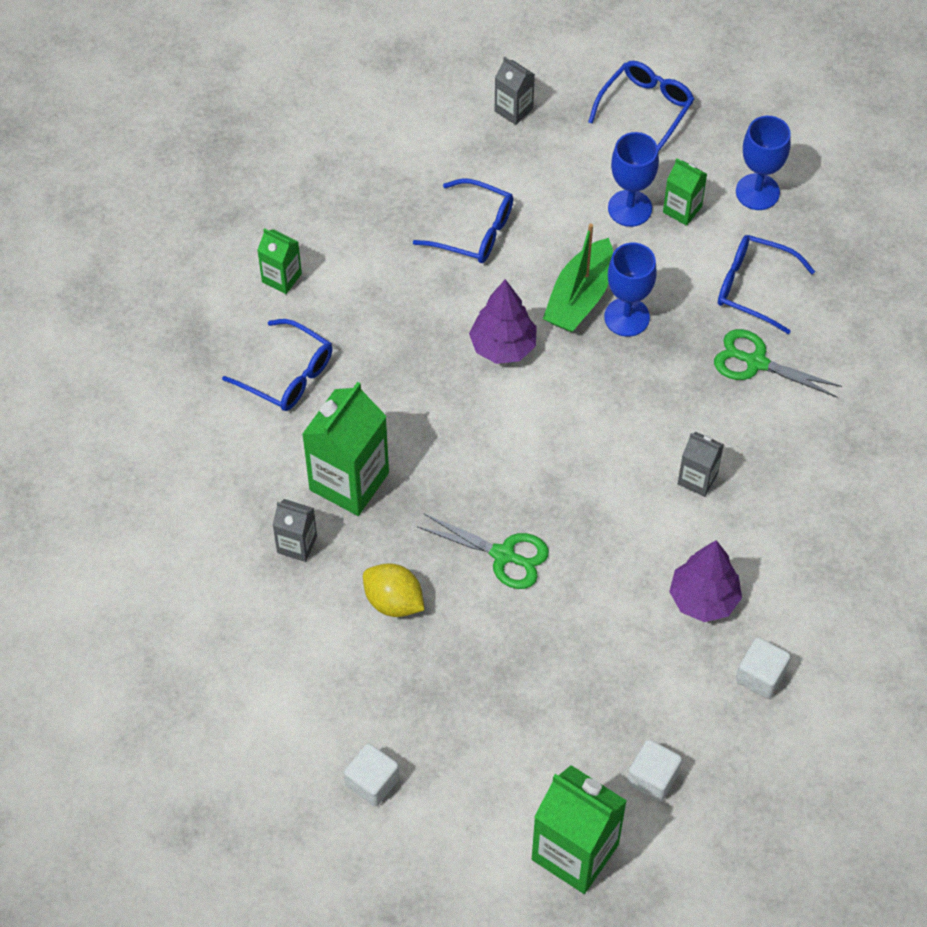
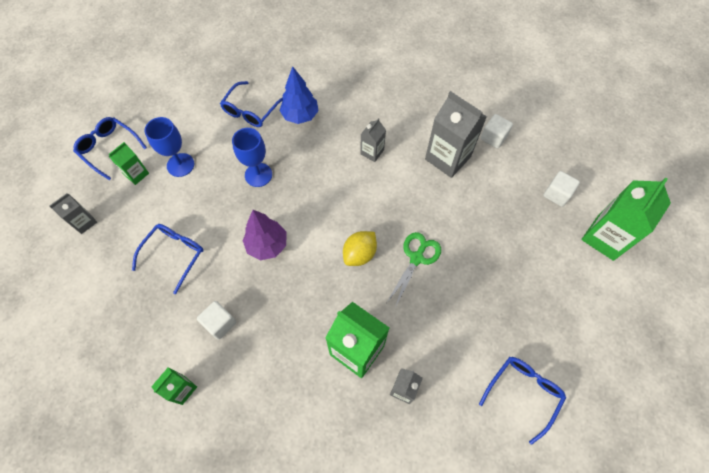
camera: 85 degrees left, 5 degrees up
(288, 375) = (266, 388): blue glasses -> blue glasses (523, 392)
(372, 782) = (574, 349): white cube -> white cube (220, 323)
(393, 601) = (447, 327): yellow lemon -> yellow lemon (359, 254)
(580, 297) = (239, 198): green boat -> none
(682, 209) = (188, 138): green carton -> green carton (136, 174)
(703, 599) = (447, 158): purple tree -> grey carton
(756, 362) = (300, 116): green scissors -> blue tree
(757, 192) = (186, 101): blue goblet -> none

